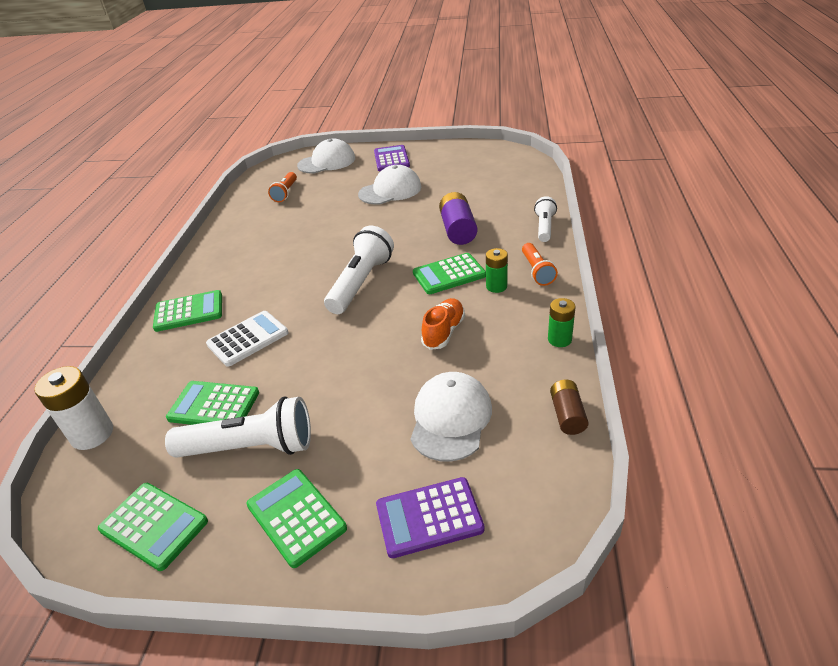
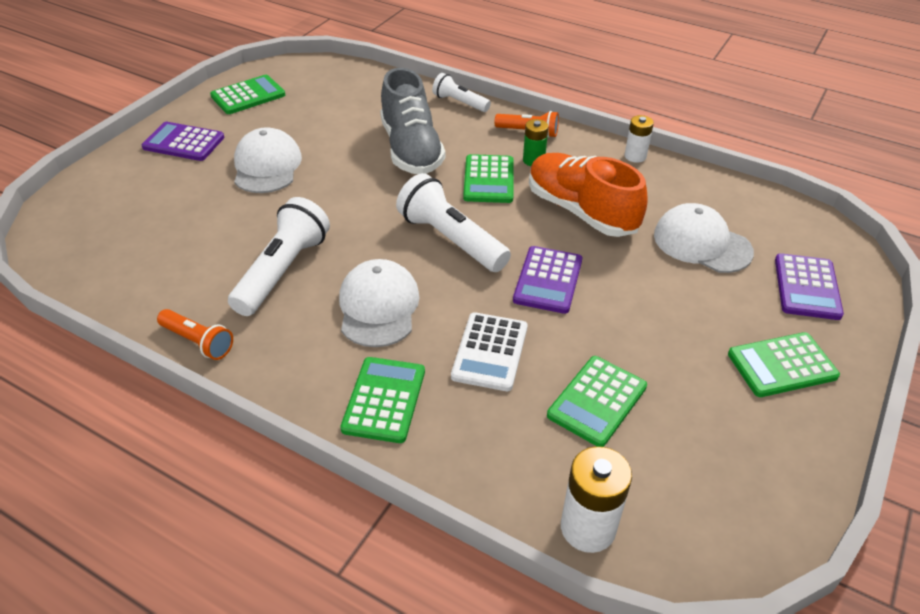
camera: 70 degrees left, 5 degrees up
(154, 525) = (760, 475): green calculator -> green calculator (248, 96)
(248, 339) = (490, 352): white calculator -> white calculator turned 150 degrees counterclockwise
(250, 447) = (678, 381): white flashlight -> white flashlight (283, 271)
(285, 193) = (155, 250): orange flashlight -> orange flashlight (198, 342)
(327, 162) = (111, 193): white cap -> white cap (378, 306)
(340, 341) = (548, 280): none -> purple calculator
(444, 332) = (581, 211): orange shoe -> orange shoe, size x1.80
(458, 230) = (411, 149): purple battery -> grey shoe
(559, 339) = (635, 156): green battery -> white battery
(567, 415) = (727, 185): brown battery -> none

